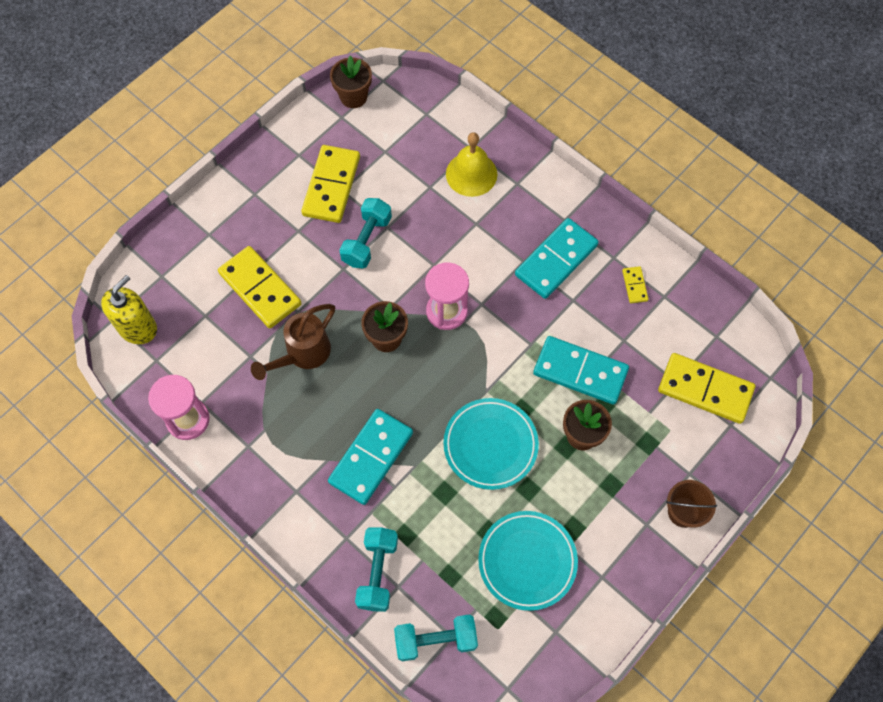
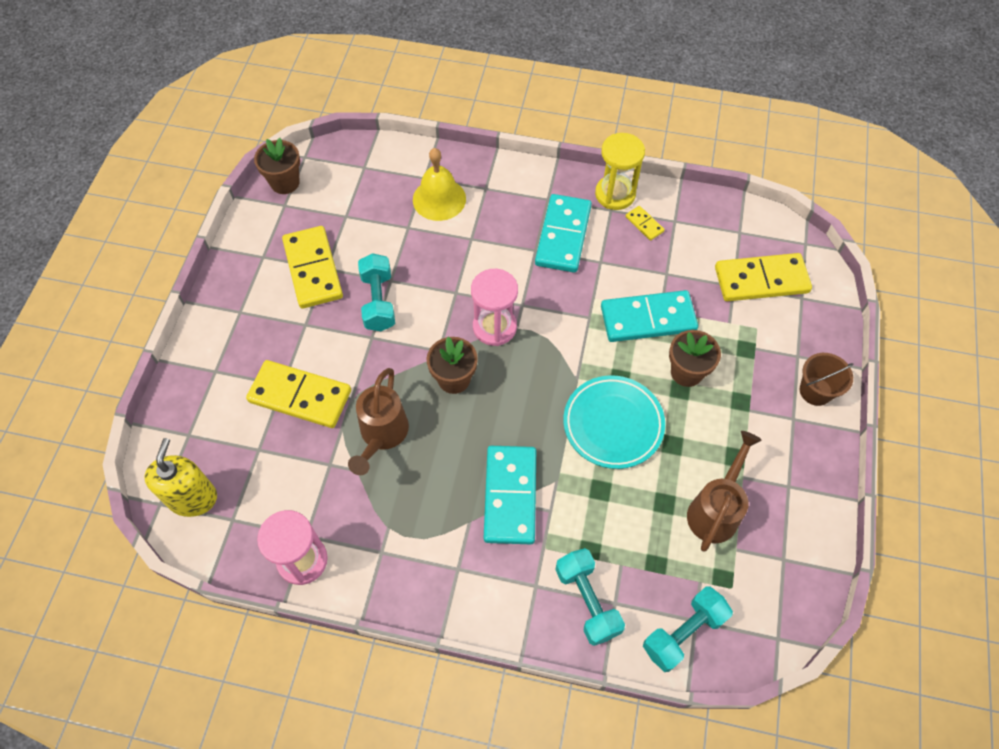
camera: 30 degrees left, 5 degrees down
(527, 561) = (715, 510): turquoise plate -> brown watering can
(627, 245) = (615, 194): none -> yellow hourglass

